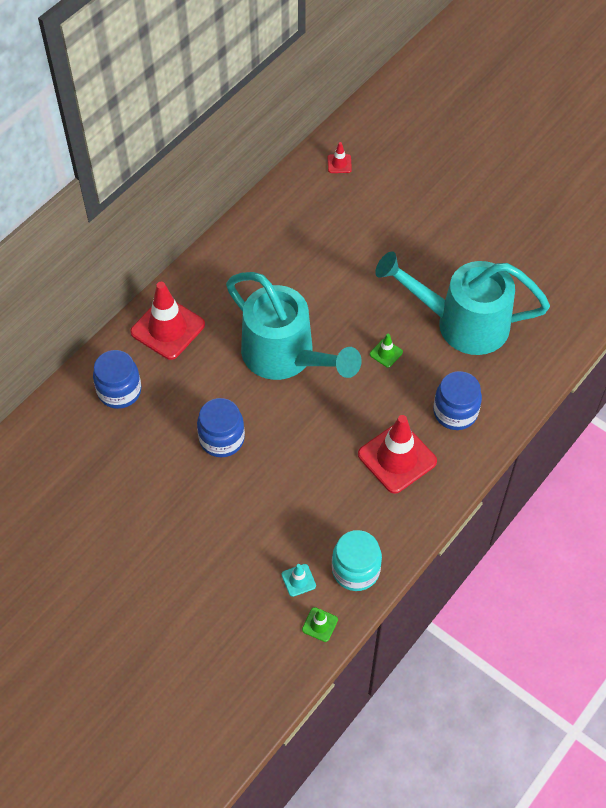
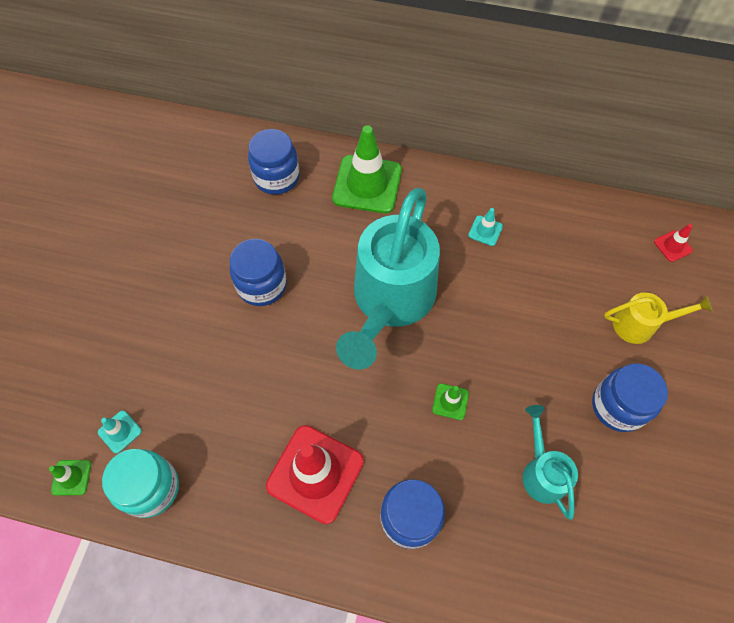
camera: 65 degrees right, 5 degrees up
(167, 328) = (367, 184): red traffic cone -> green traffic cone
(260, 269) = (485, 231): none -> turquoise traffic cone
(388, 215) = (640, 325): none -> yellow watering can
(439, 258) = (618, 406): none -> blue jar
(461, 323) = (542, 472): turquoise watering can -> turquoise watering can, size x0.47

